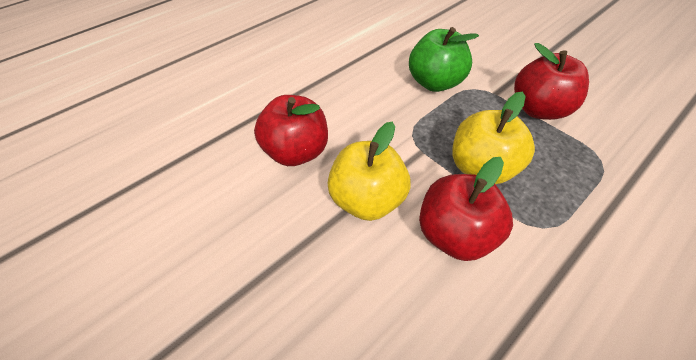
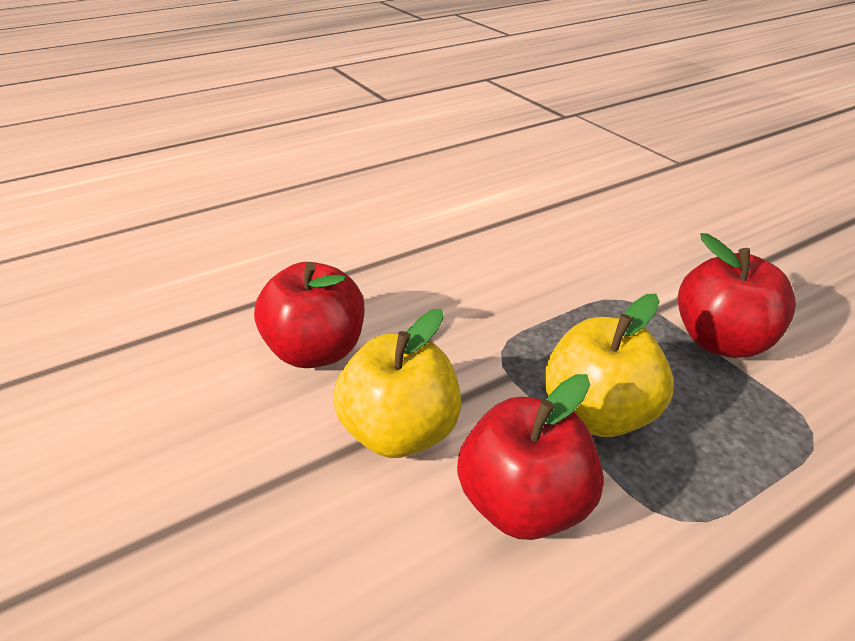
camera: 10 degrees right, 15 degrees down
(435, 83) = (560, 284): green apple -> none

